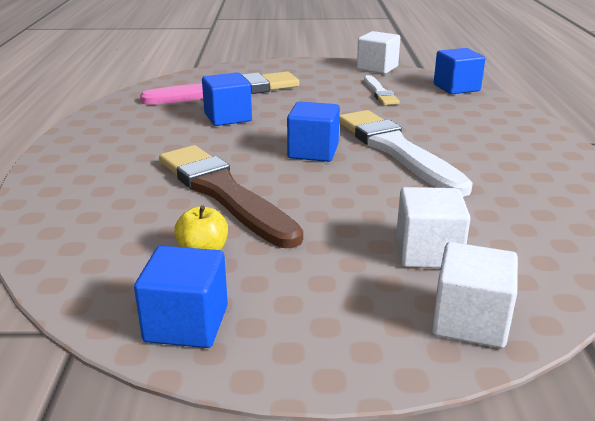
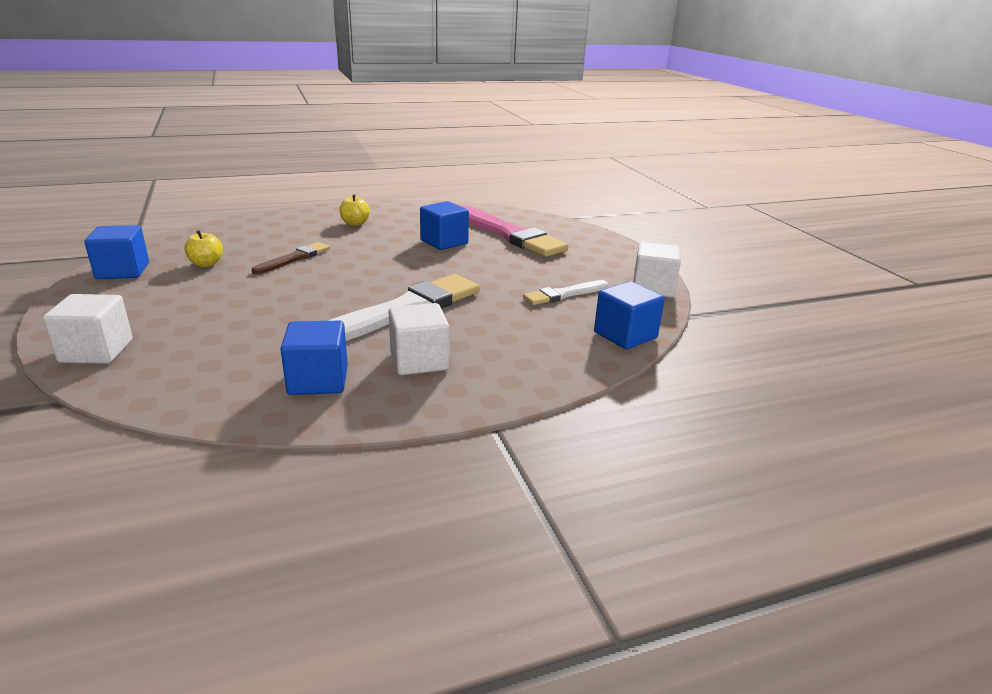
camera: 70 degrees right, 0 degrees up
(124, 153) = (355, 223): none -> yellow apple
(223, 193) = (294, 258): brown brush -> brown brush, size x0.52
(313, 151) = (383, 279): blue cube -> blue cube (318, 380)
(428, 252) = (198, 333): white cube -> white cube (419, 361)

